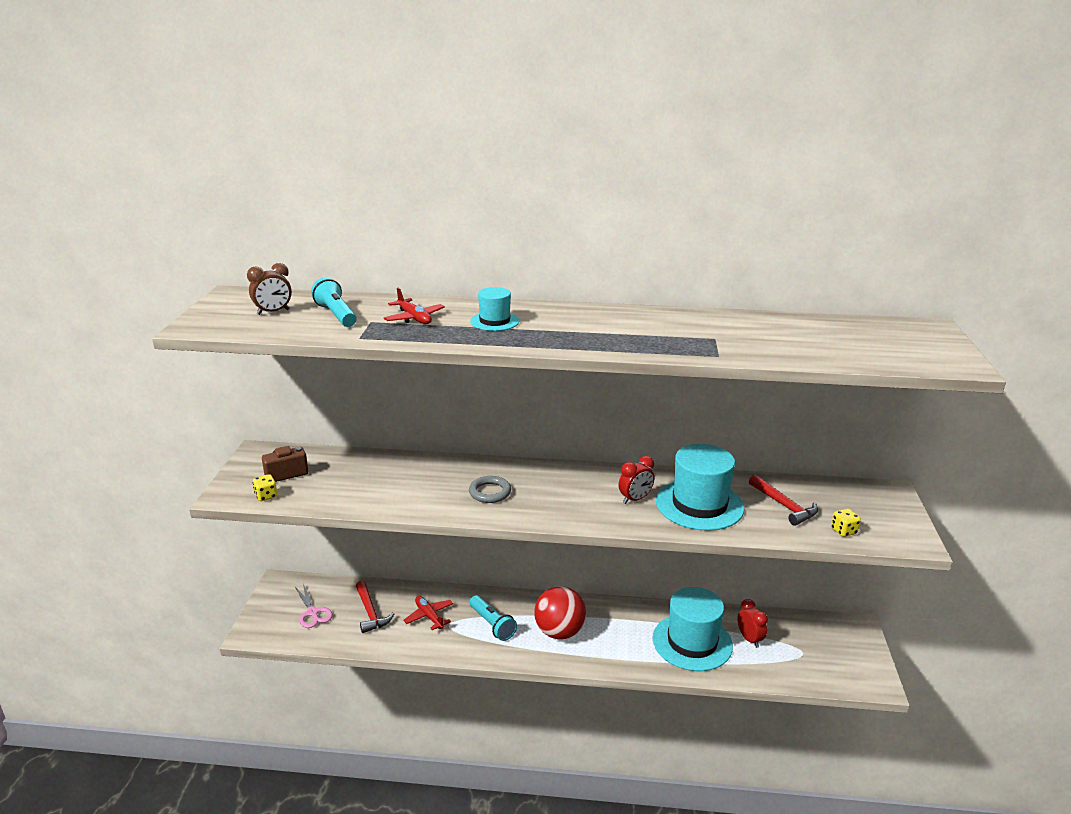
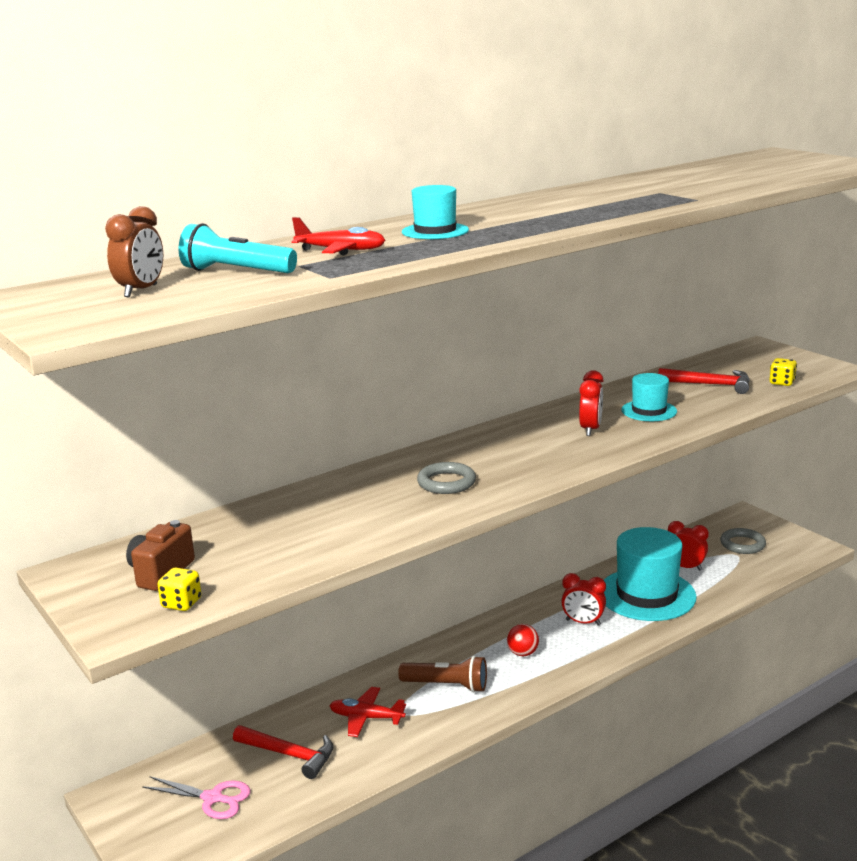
camera: 40 degrees left, 5 degrees down
(492, 624) = (446, 685): turquoise flashlight -> brown flashlight
(559, 632) = (522, 653): red ball -> red ball, size x0.47
(623, 635) = (583, 622): none -> red clock
(699, 504) = (649, 411): turquoise hat -> turquoise hat, size x0.52
(820, 647) = (742, 544): none -> grey ring

